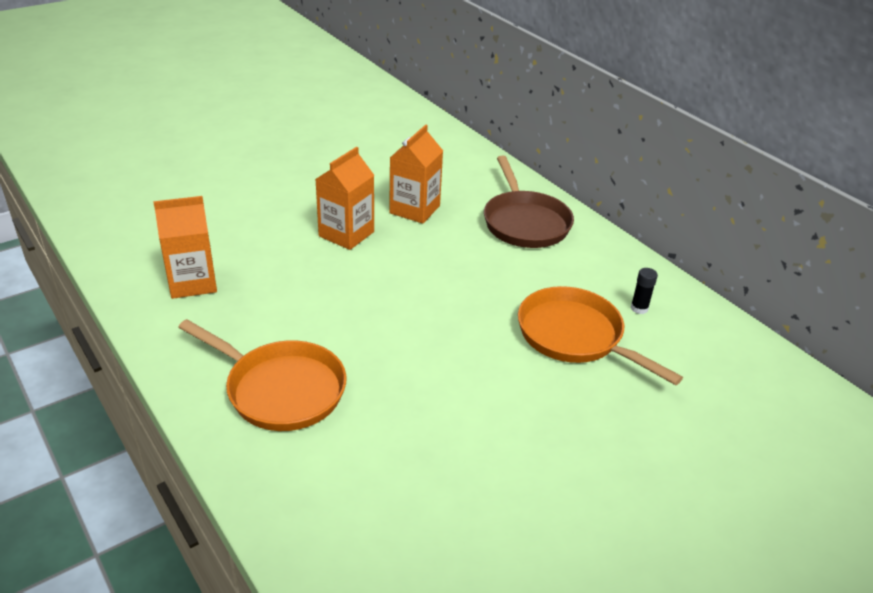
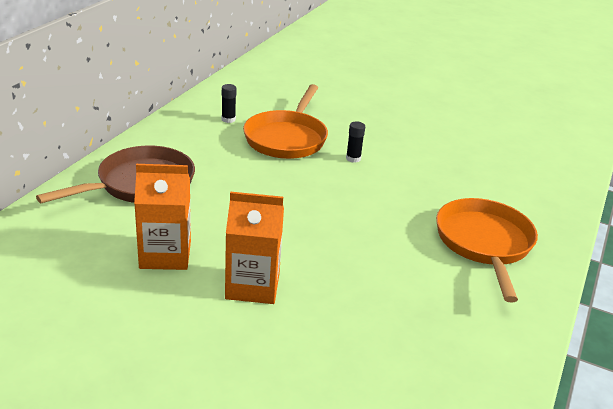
camera: 120 degrees left, 5 degrees down
(192, 282) = (435, 360): orange carton -> none
(503, 370) = (353, 158): none -> black glue stick

